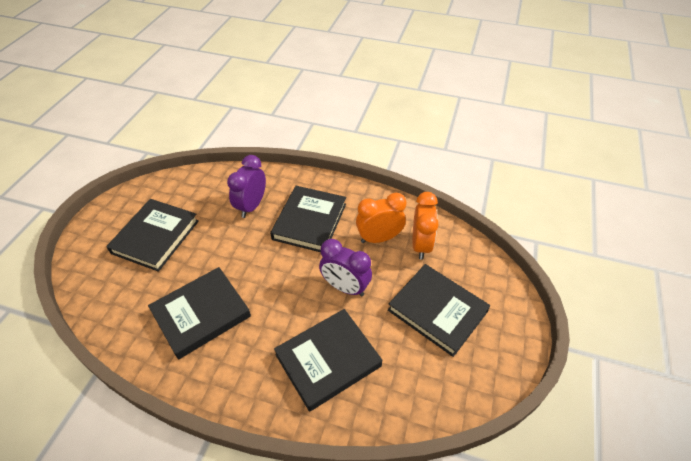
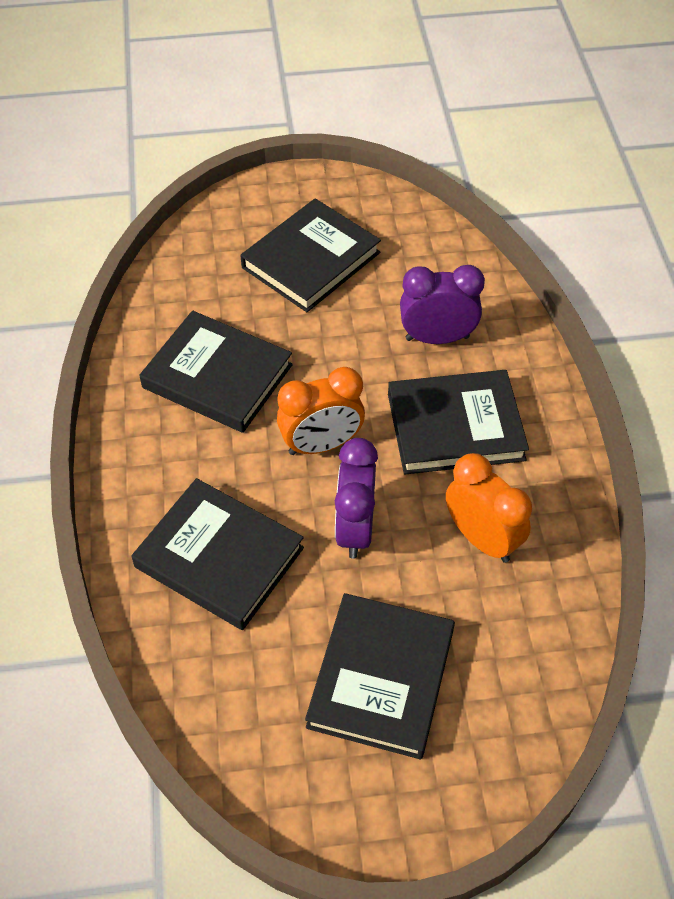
camera: 65 degrees right, 5 degrees up
(156, 237) = (311, 260): black book -> black book turned 45 degrees counterclockwise
(421, 245) = (506, 608): orange clock -> orange clock (321, 445)

